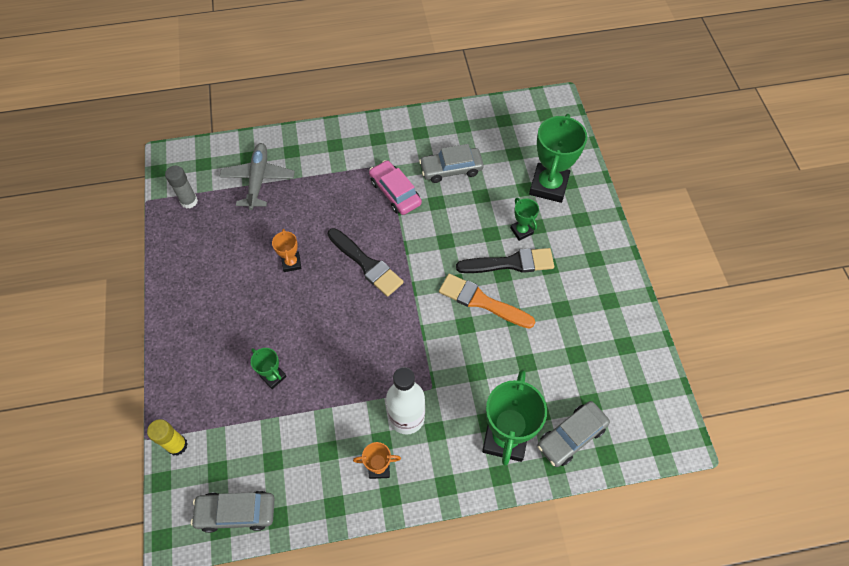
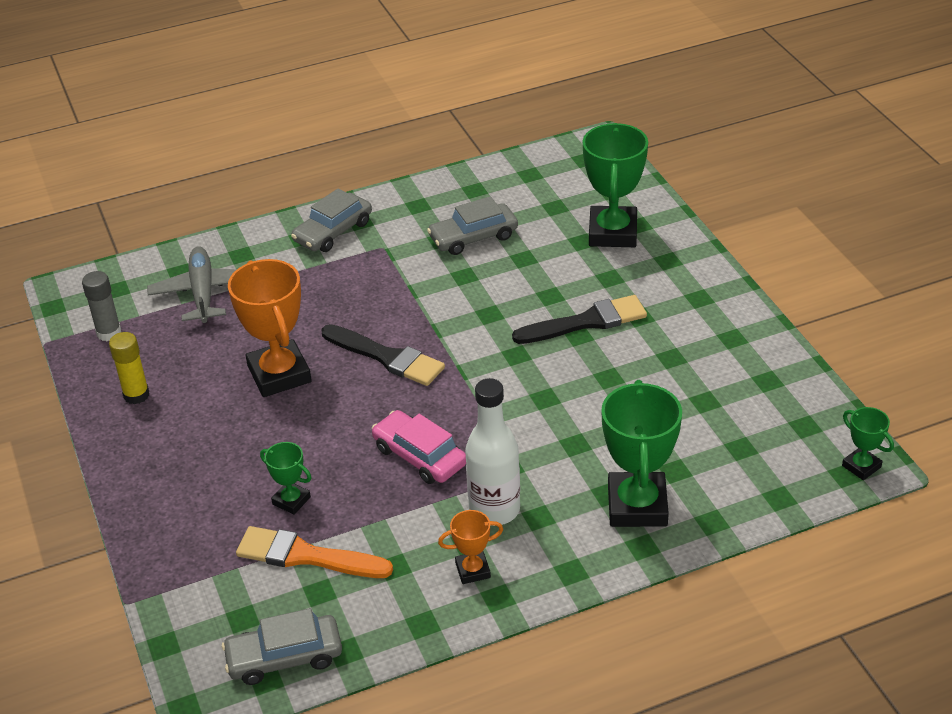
camera: 10 degrees left, 20 degrees down
(177, 445) = (175, 601): yellow glue stick -> yellow glue stick (136, 395)
(291, 263) = (279, 374): orange trophy -> orange trophy, size x2.01
(395, 192) = (403, 274): pink car -> pink car (420, 456)
(481, 301) = (559, 369): orange brush -> orange brush (306, 556)
(521, 231) = (590, 286): green trophy -> green trophy (861, 466)
(571, 436) = (725, 487): grey car -> grey car (333, 231)

